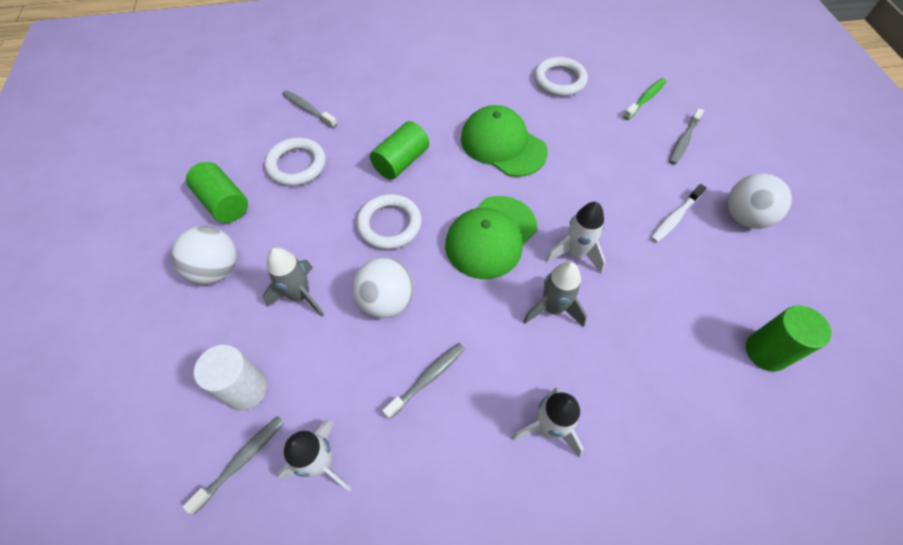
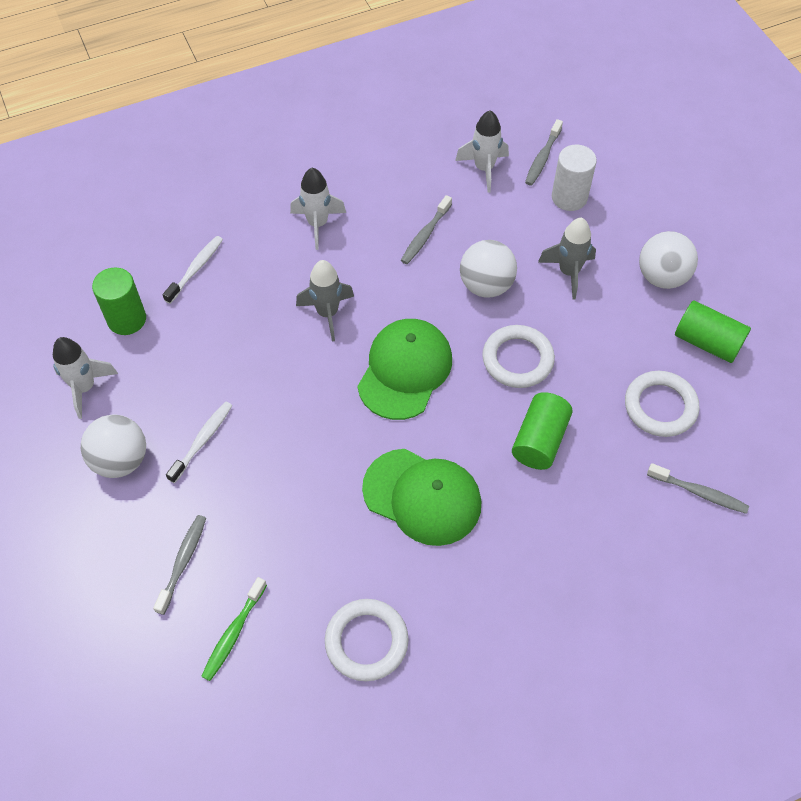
camera: 165 degrees right, 0 degrees up
(575, 253) = (312, 373): white rocket -> white rocket (85, 388)
(696, 399) = (196, 269): none -> white toothbrush

